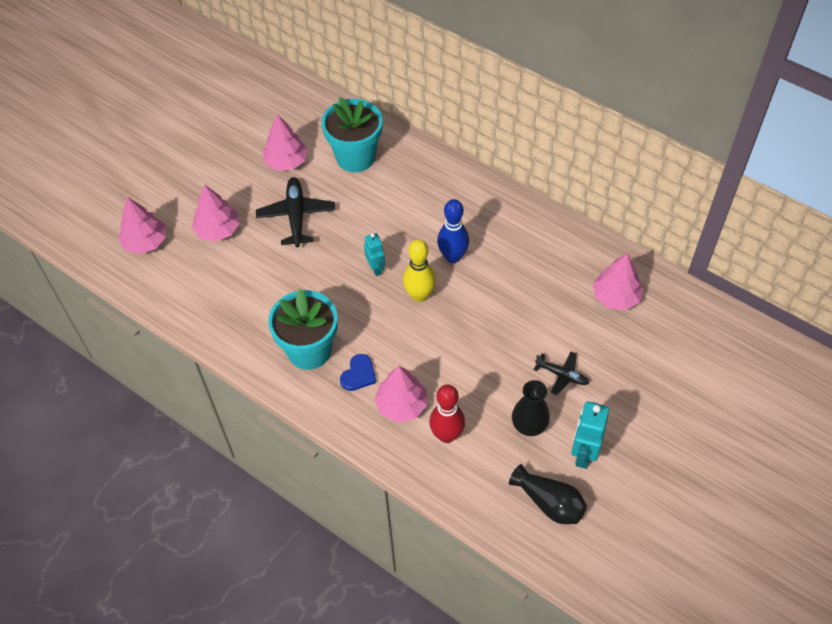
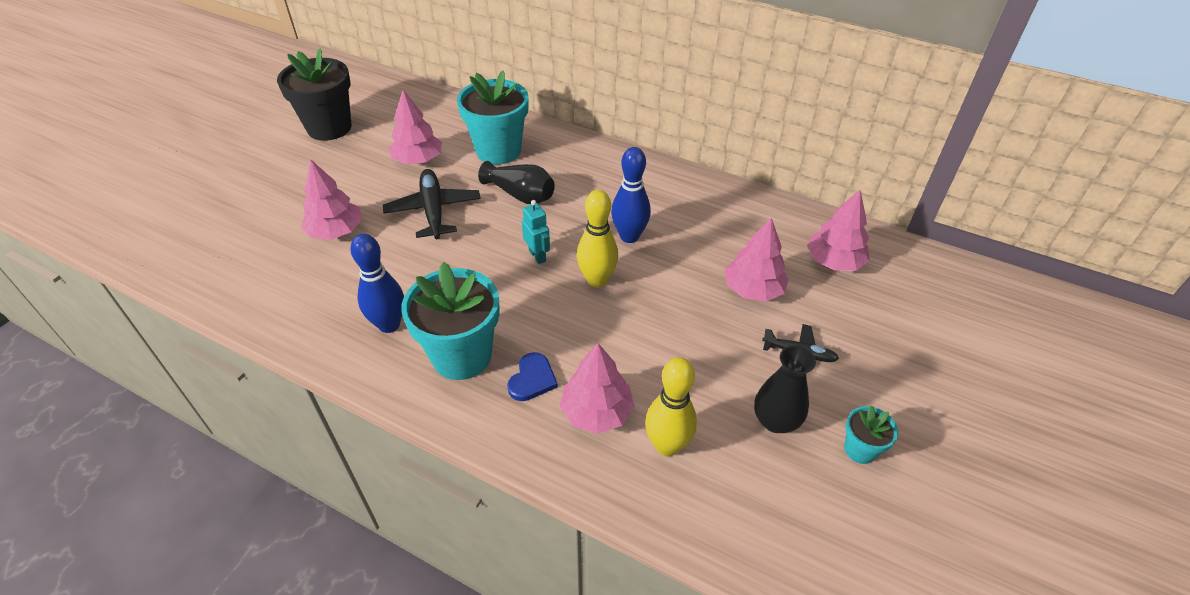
camera: 10 degrees left, 10 degrees down
(145, 242) = (241, 251): pink tree -> pink tree (753, 289)
(212, 119) = (329, 128): none -> black flower pot
(257, 319) = (389, 324): none -> blue bowling pin
(447, 435) = (667, 445): red bowling pin -> yellow bowling pin
(549, 502) = (835, 525): black vase -> black vase (520, 195)
(583, 453) = (860, 450): turquoise robot -> turquoise flower pot

